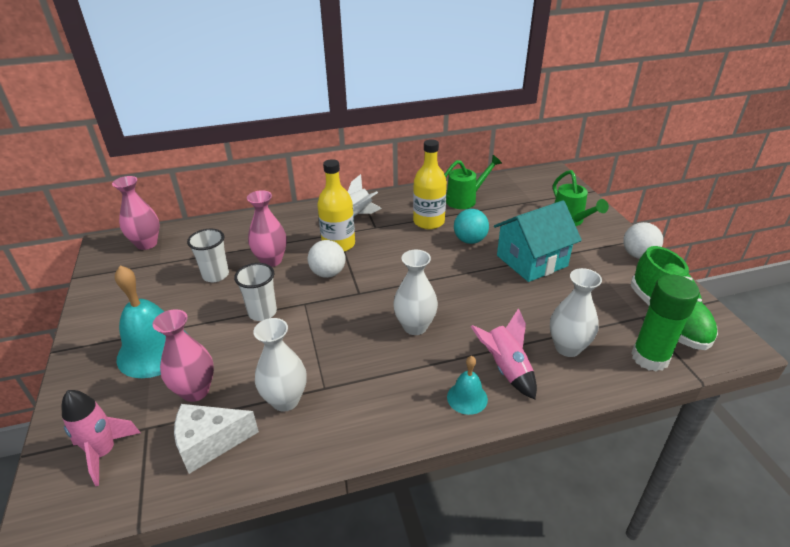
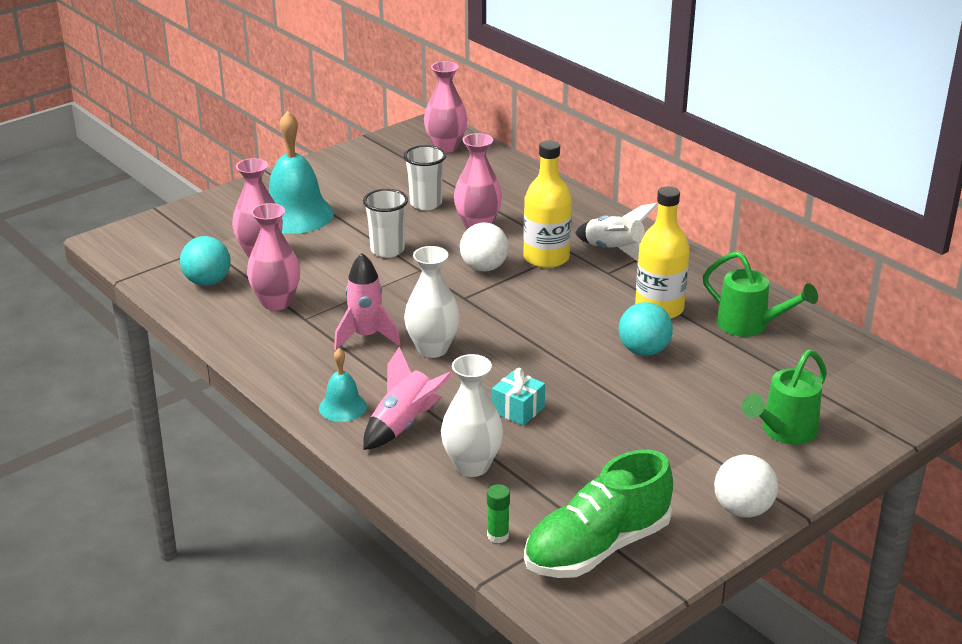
camera: 65 degrees right, 5 degrees down
(104, 453) = (173, 239): pink rocket -> pink rocket (366, 337)
(210, 443) = (207, 282): white cheese -> turquoise ball
(285, 400) = (276, 302): white vase -> pink vase
(510, 308) = (518, 410): none -> turquoise gift
(531, 261) = (638, 411): turquoise house -> none
(650, 358) = (498, 535): green glue stick -> green glue stick, size x0.44

